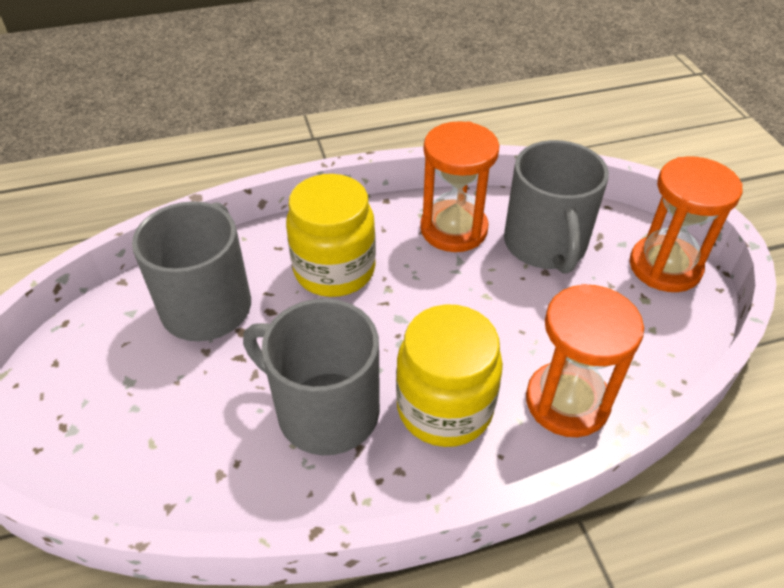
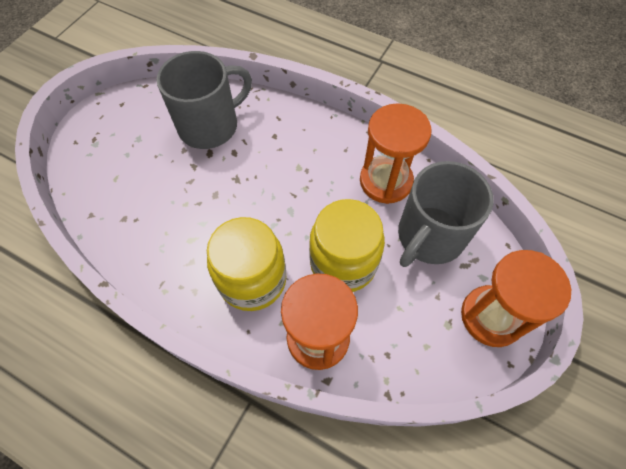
camera: 45 degrees right, 15 degrees up
(325, 410) = (198, 228): grey mug -> none
(334, 270) = (290, 154): yellow jar -> yellow jar (343, 263)

